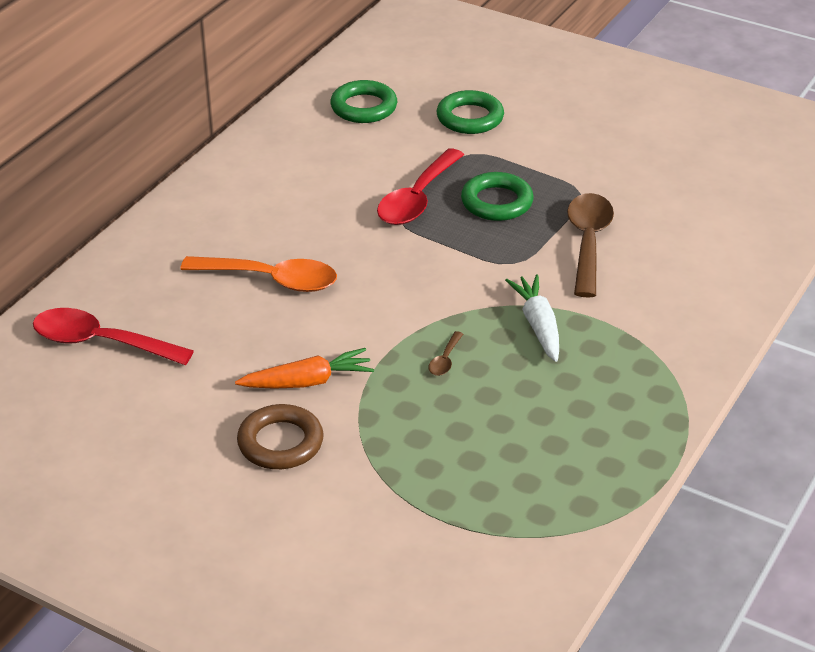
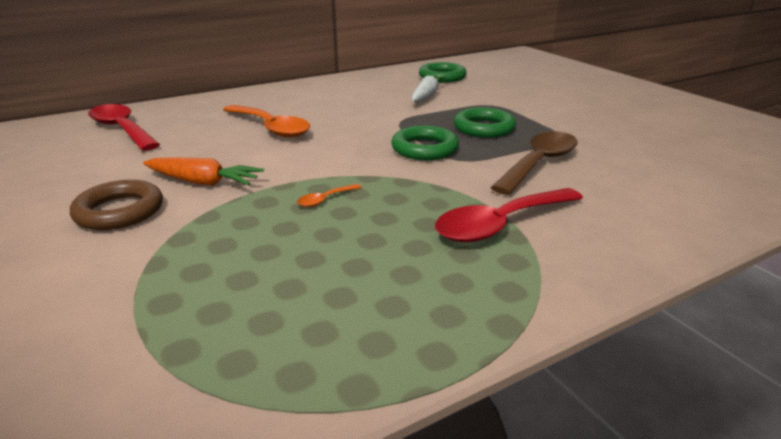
camera: 30 degrees right, 10 degrees down
(417, 199) = (425, 115): red spoon -> red spoon (500, 224)
(445, 360) = (325, 200): brown spoon -> orange spoon
(470, 118) = (509, 91): green ring -> green ring (424, 149)
(538, 325) = (436, 200): white carrot -> white carrot (427, 95)

